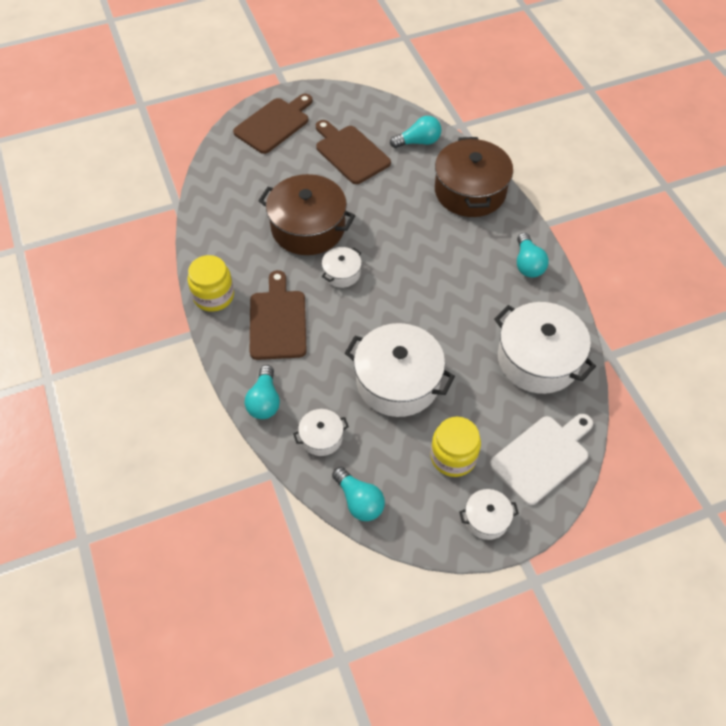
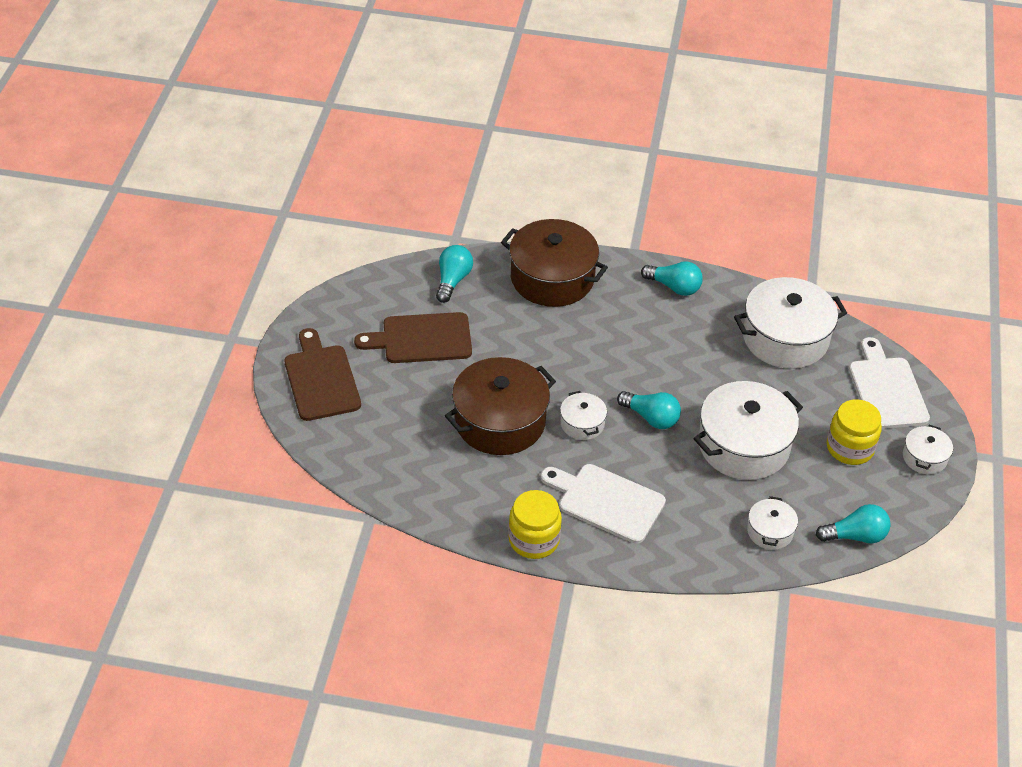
camera: 60 degrees left, 10 degrees down
(264, 401) = (699, 556): turquoise light bulb -> turquoise light bulb (651, 418)
(277, 321) = (606, 502): brown cutting board -> white cutting board

